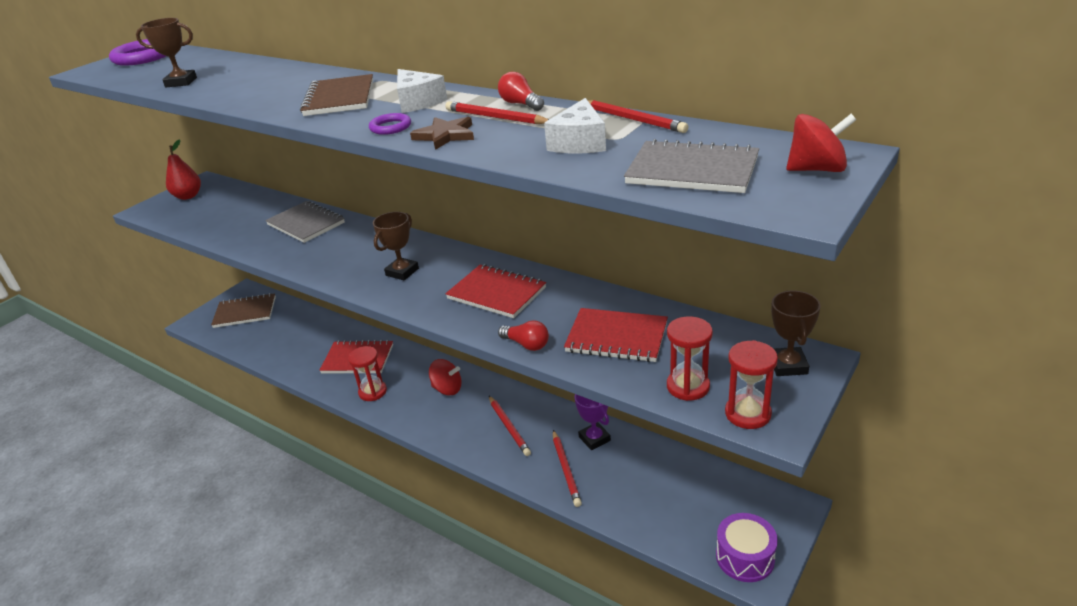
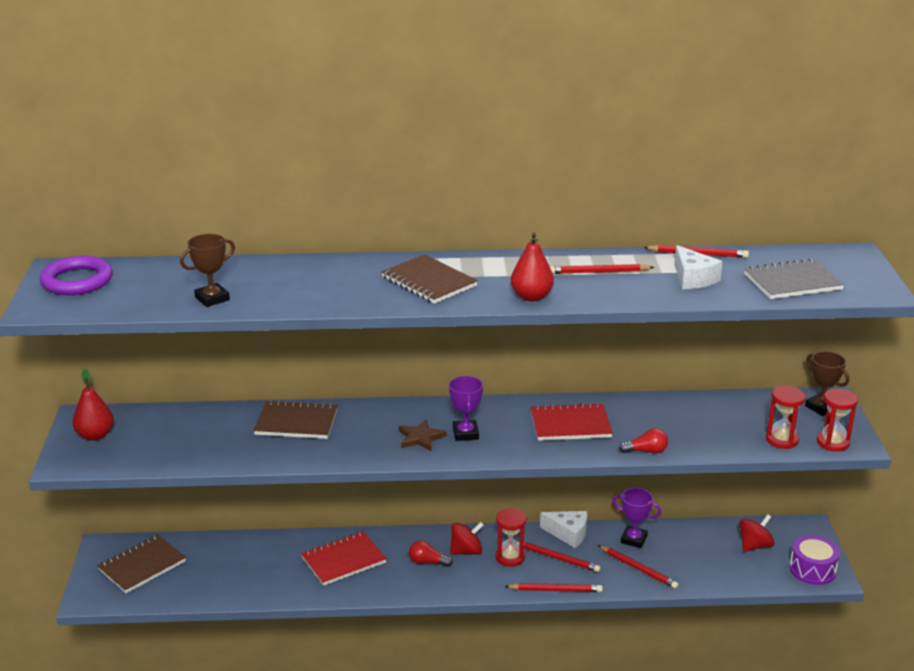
camera: 40 degrees left, 5 degrees down
(306, 224) = (296, 422): grey notebook -> brown notebook
(372, 392) = (399, 580): red hourglass -> red hourglass (510, 557)
(390, 127) = (531, 297): purple ring -> red pear
(402, 272) = (465, 433): brown trophy -> purple trophy
(418, 102) = (508, 271): white cheese -> white cheese (568, 534)
(445, 135) = (589, 294): brown star -> brown star (420, 438)
(473, 456) = (555, 590): none -> red pencil
(520, 104) = (596, 257): red light bulb -> red light bulb (427, 562)
(616, 337) = (699, 426): red notebook -> none
(816, 169) = (855, 266): red spinning top -> red spinning top (754, 545)

